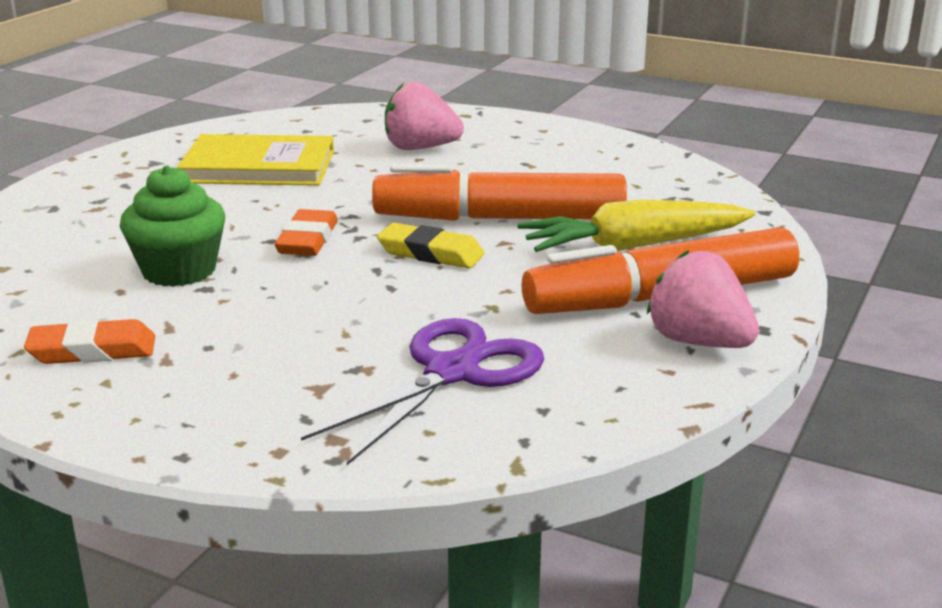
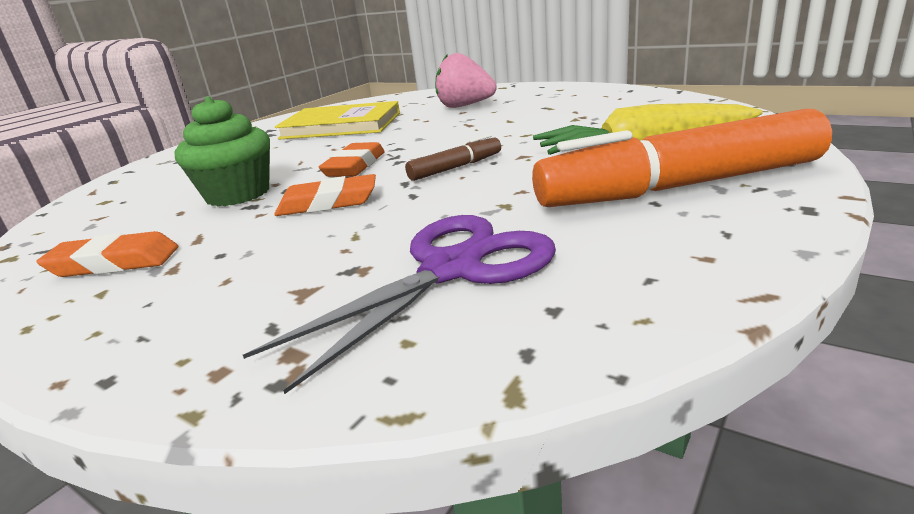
camera: 10 degrees right, 0 degrees up
(298, 291) = (328, 203): none -> orange eraser
(430, 253) = (456, 168): yellow eraser -> brown marker
(499, 218) = (520, 140): orange marker -> none
(698, 342) = (735, 225): pink strawberry -> none

